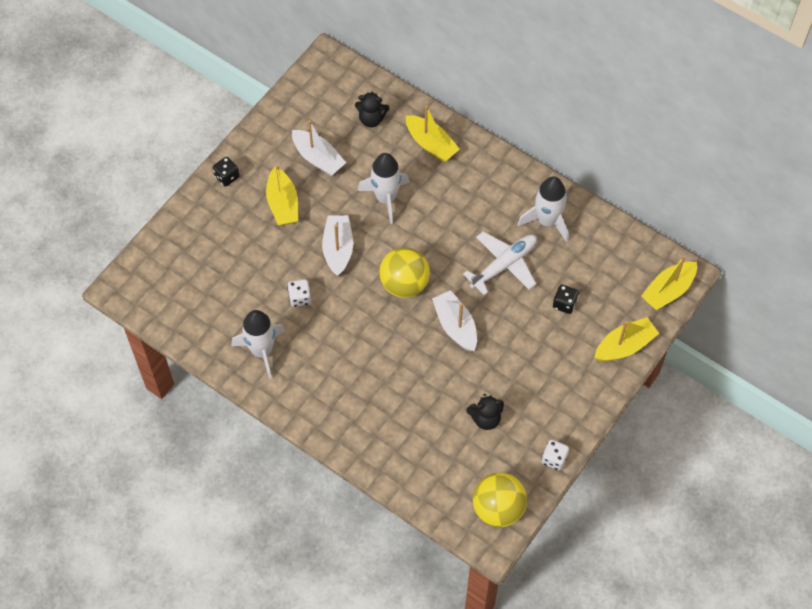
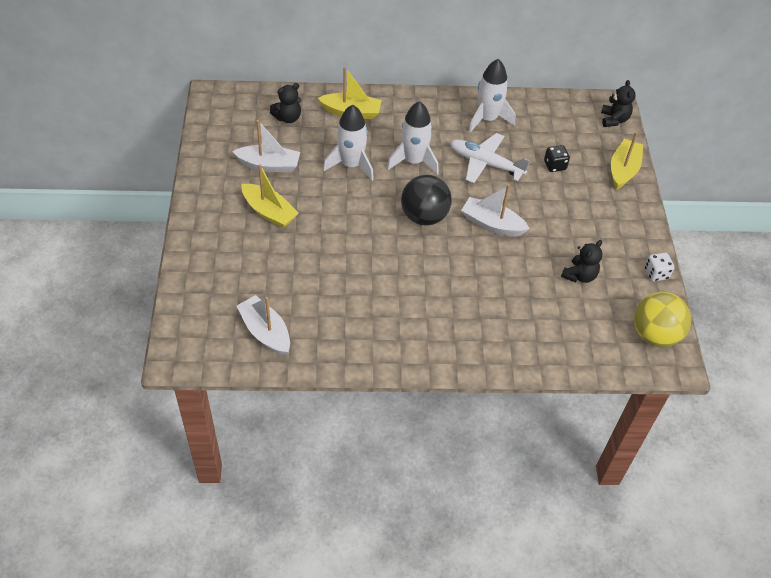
camera: 40 degrees left, 10 degrees down
(227, 177) = (201, 217): black dice -> none
(261, 351) = (354, 332): white rocket -> white rocket (413, 161)
(300, 298) = (349, 273): white dice -> none
(338, 249) = (347, 220): white boat -> white boat (265, 332)
(404, 284) = (424, 216): yellow ball -> black ball
(504, 265) = (486, 163): white plane -> white plane turned 75 degrees counterclockwise
(668, 290) = (614, 120): yellow boat -> black teddy bear

